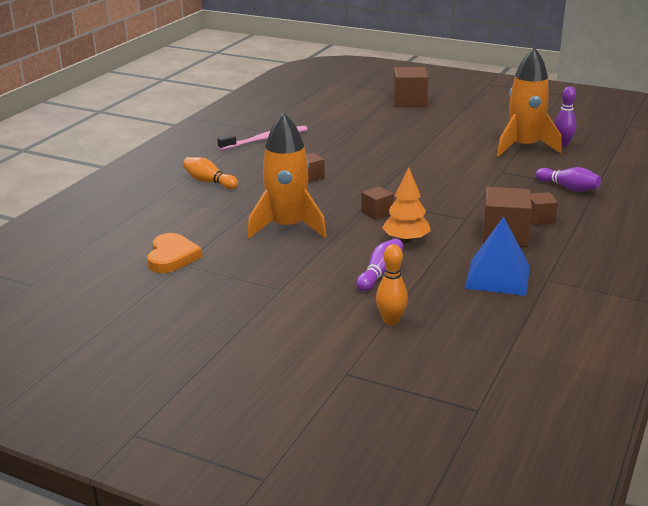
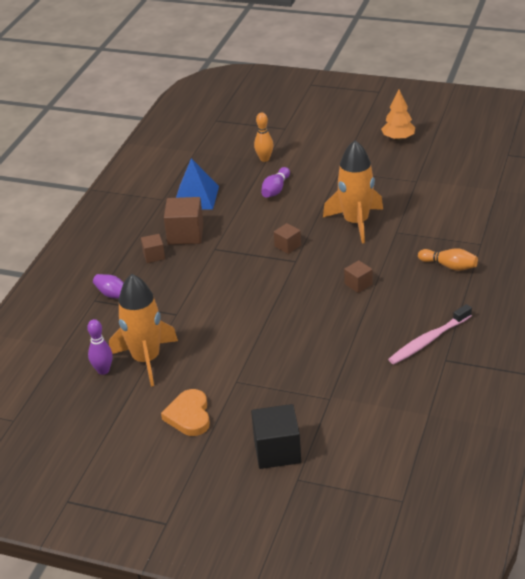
camera: 175 degrees right, 10 degrees up
(172, 257) = (428, 186): orange heart -> orange heart (189, 416)
(406, 240) = (261, 220): orange tree -> orange tree (398, 138)
(409, 102) = (277, 451): brown cube -> black cube

